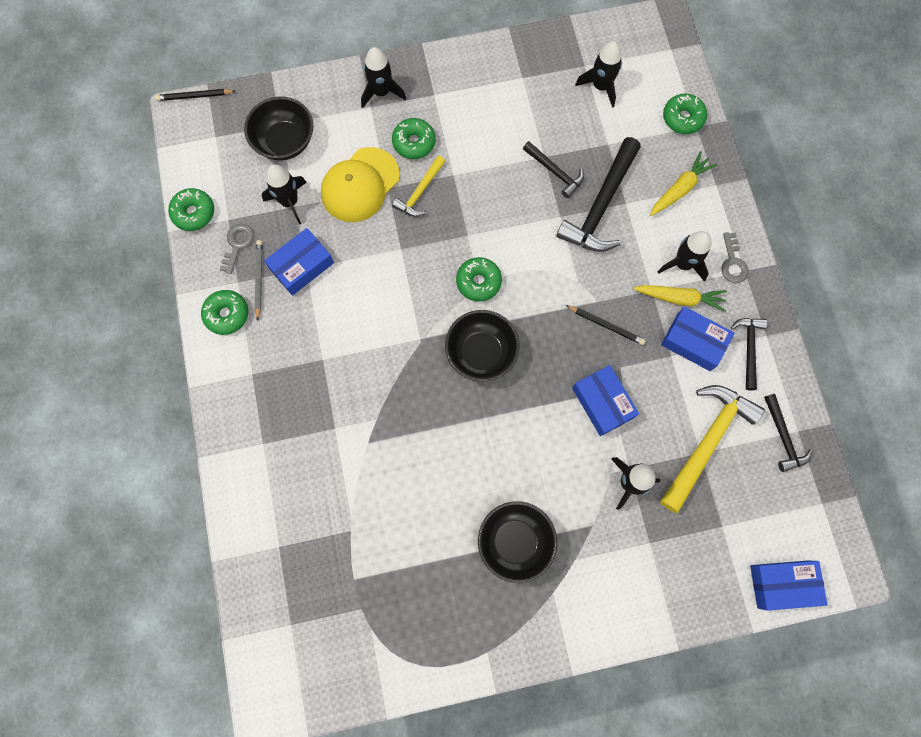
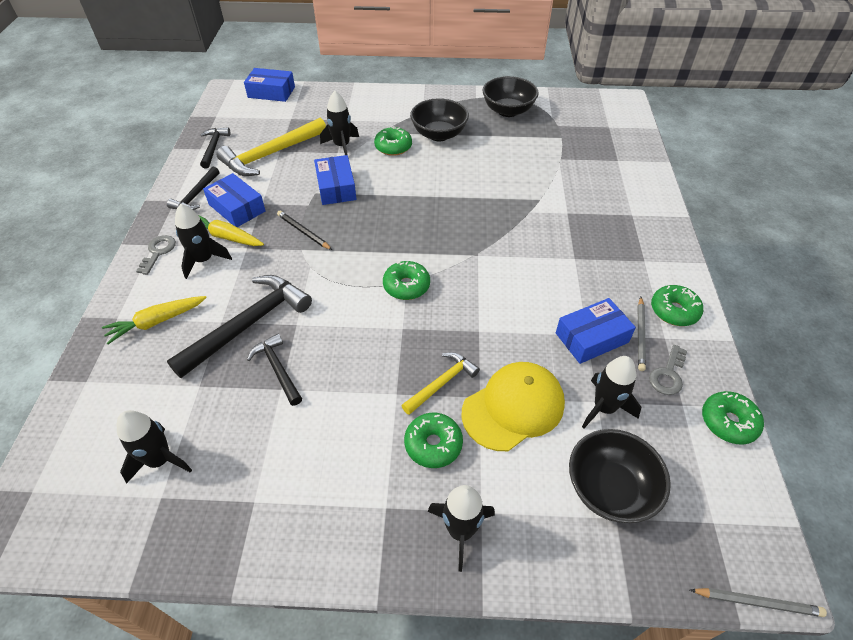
camera: 165 degrees left, 25 degrees down
(195, 96) = (757, 602): black pencil -> grey pencil
(481, 353) = (424, 235): black bowl -> black bowl (508, 111)
(682, 118) = (93, 394): green donut -> green donut (393, 147)

